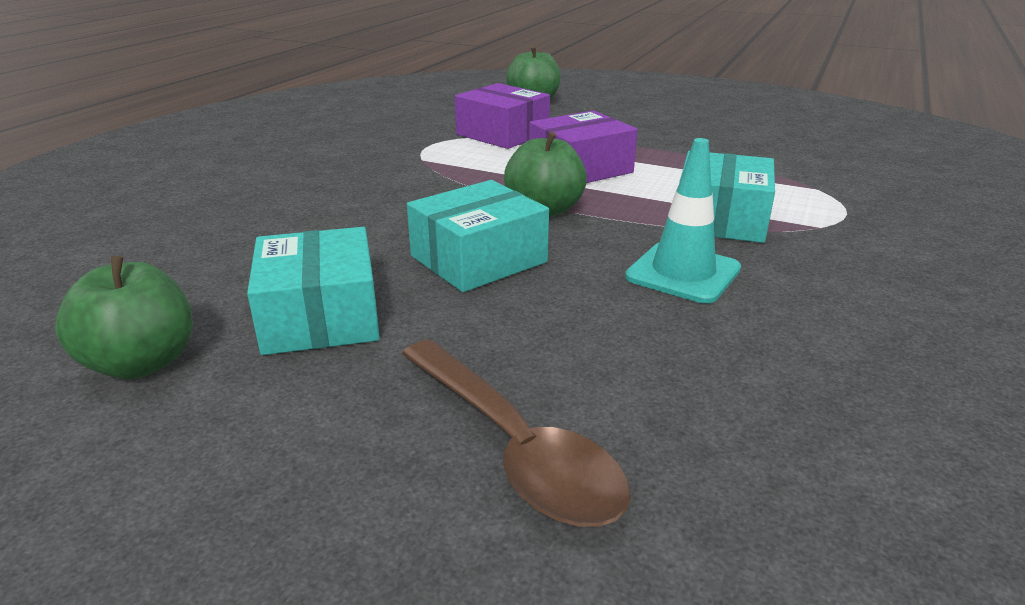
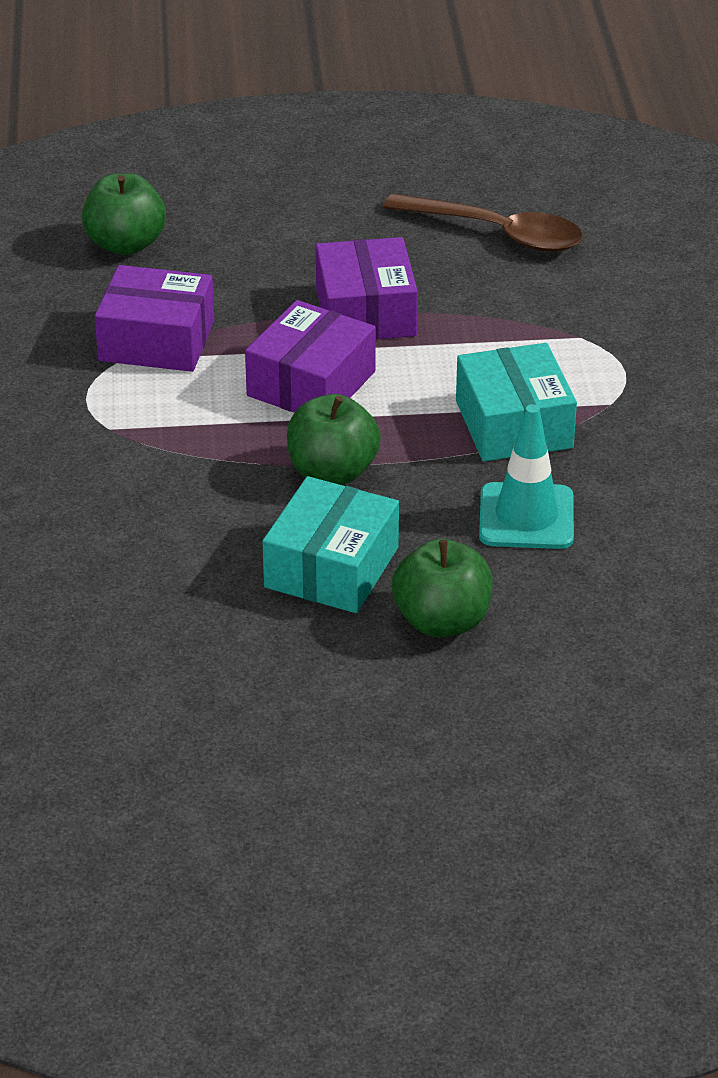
camera: 30 degrees left, 10 degrees up
(141, 363) = (172, 787): green apple -> green apple (442, 621)
(320, 316) = (261, 686): turquoise box -> none
(513, 446) = (521, 735): brown spoon -> brown spoon (496, 233)
(655, 148) = (365, 312): none -> purple box

